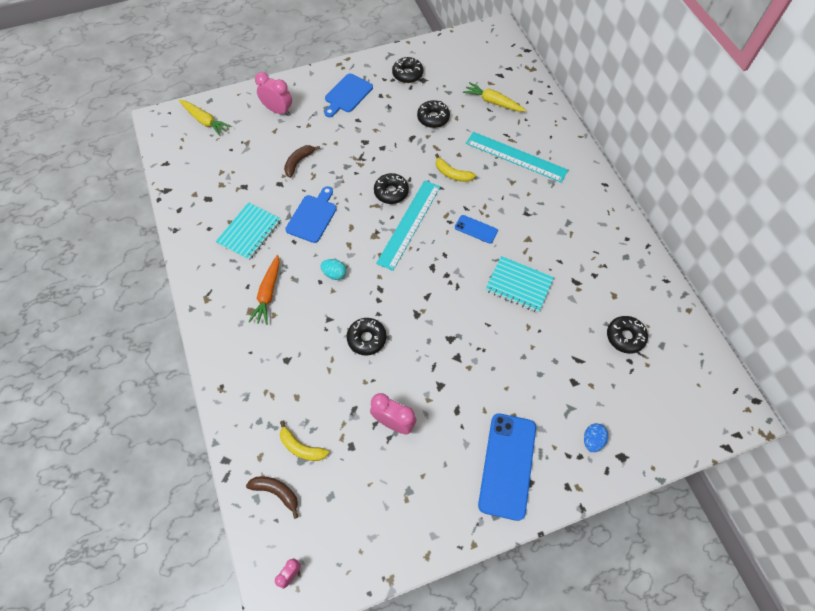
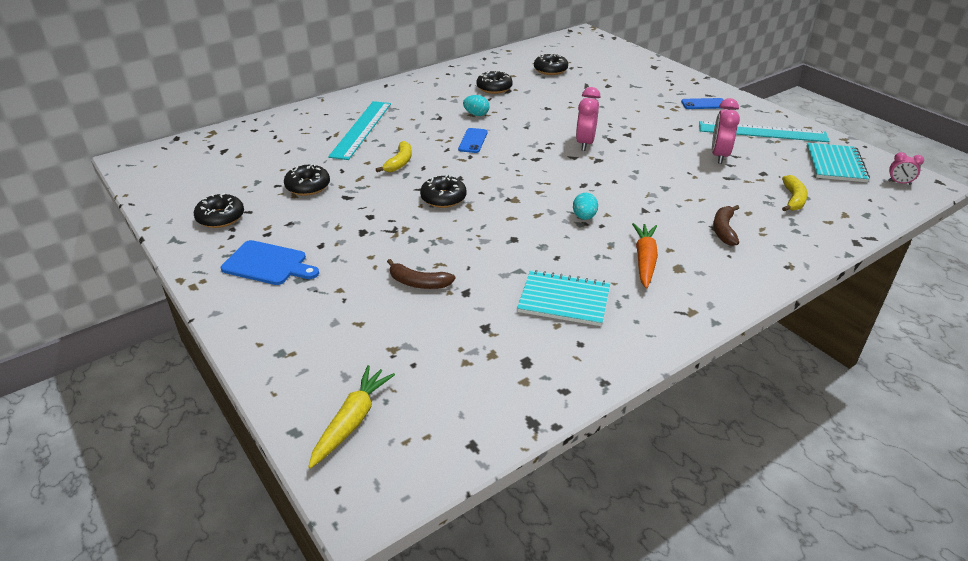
camera: 105 degrees left, 25 degrees down
(268, 293) = (644, 260): orange carrot -> orange carrot turned 75 degrees counterclockwise
(276, 492) = (847, 204): brown banana -> brown banana (724, 230)
(278, 110) = (311, 330): pink clock -> pink clock (585, 143)
(312, 216) = (509, 250): blue cutting board -> none
(366, 339) = (648, 183): black donut -> black donut (494, 88)
(409, 224) = (486, 179): turquoise ruler -> turquoise ruler (762, 132)
(493, 102) = (274, 150): yellow carrot -> none
(507, 465) = (704, 104): blue phone -> blue phone, size x0.49
(518, 285) = (528, 114): turquoise notebook -> turquoise notebook (835, 164)
(526, 243) = (476, 114): none -> turquoise egg
(592, 440) = (651, 76): blue egg -> none

